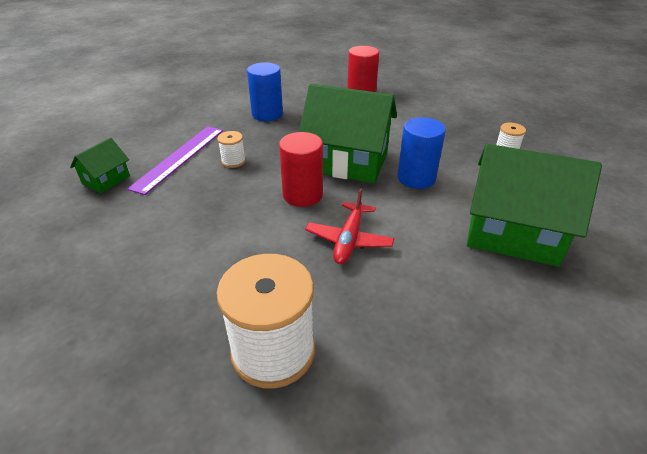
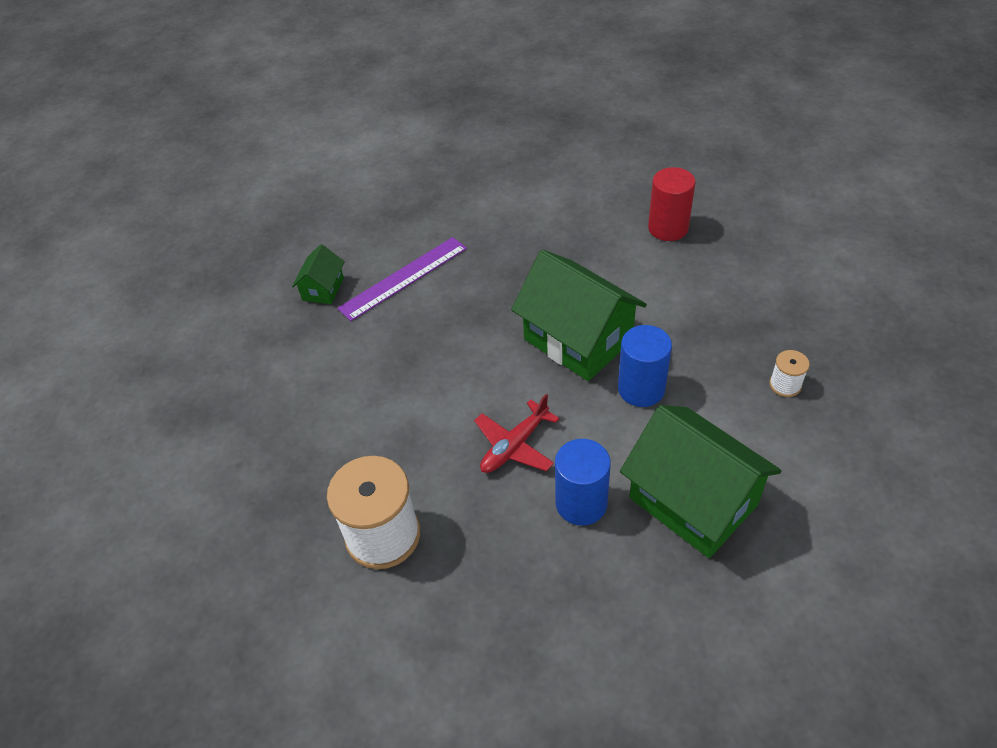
camera: 30 degrees right, 10 degrees up
(106, 180) = (323, 289): green house -> green house turned 45 degrees counterclockwise
(233, 161) = (455, 300): white spool -> none
(267, 114) = (530, 234): blue cylinder -> blue cylinder (581, 503)
(302, 195) = (502, 372): red cylinder -> none

